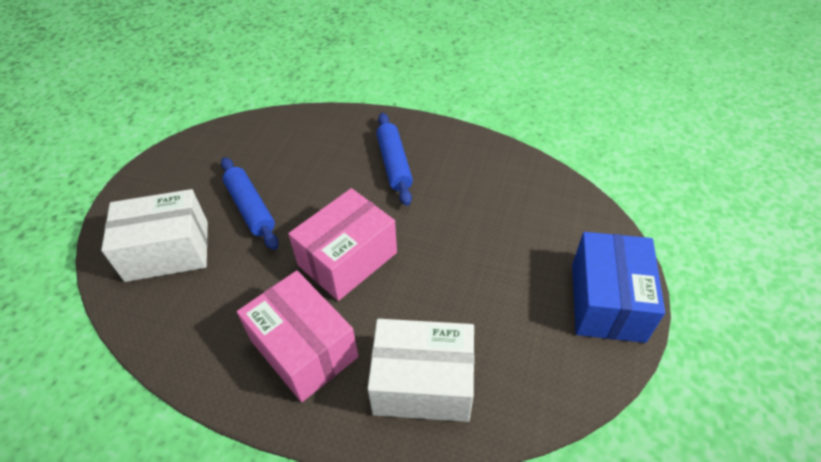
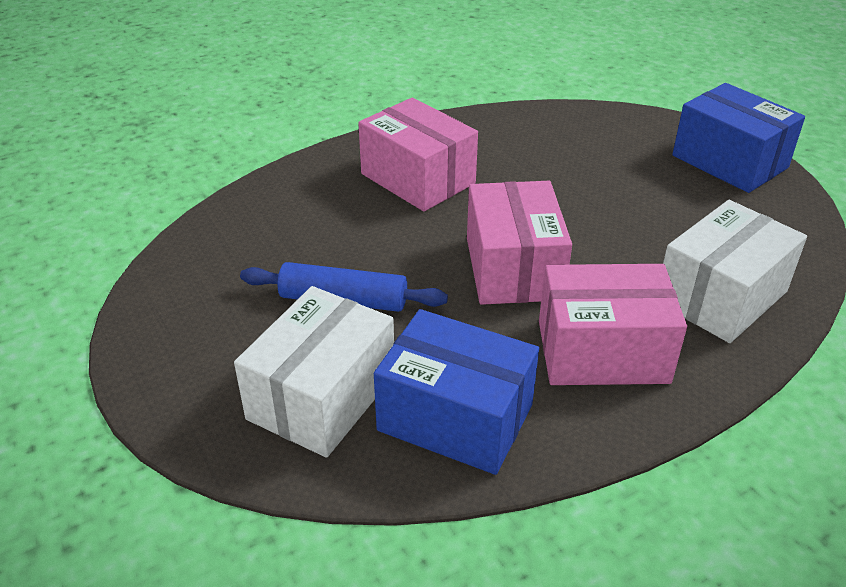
camera: 50 degrees left, 10 degrees down
(191, 314) = (455, 417): none -> blue box
(394, 164) = (418, 178): blue rolling pin -> pink box

